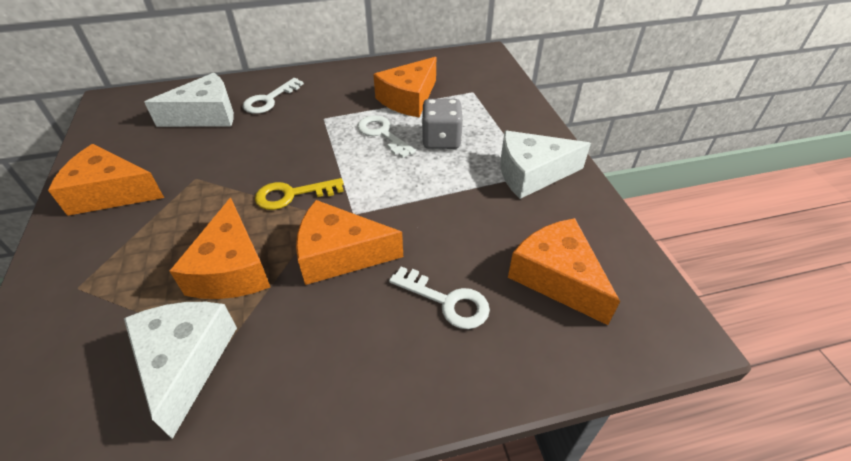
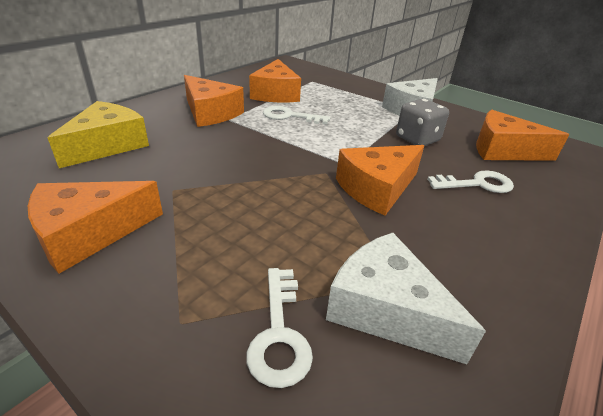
camera: 40 degrees left, 10 degrees down
(206, 115) = (108, 145): white cheese -> yellow cheese
(232, 269) = (314, 232): orange cheese -> orange cheese (210, 113)
(269, 100) = (158, 120): white key -> white key (279, 334)
(292, 195) = (282, 170): yellow key -> none
(441, 140) = (334, 109): grey dice -> grey dice (417, 139)

